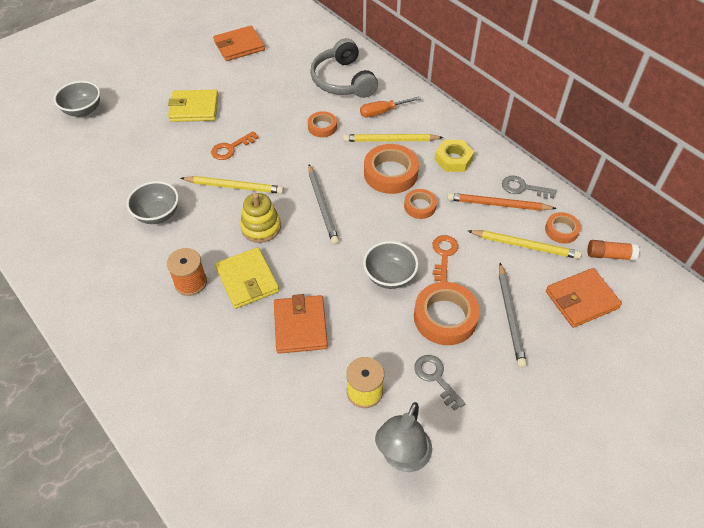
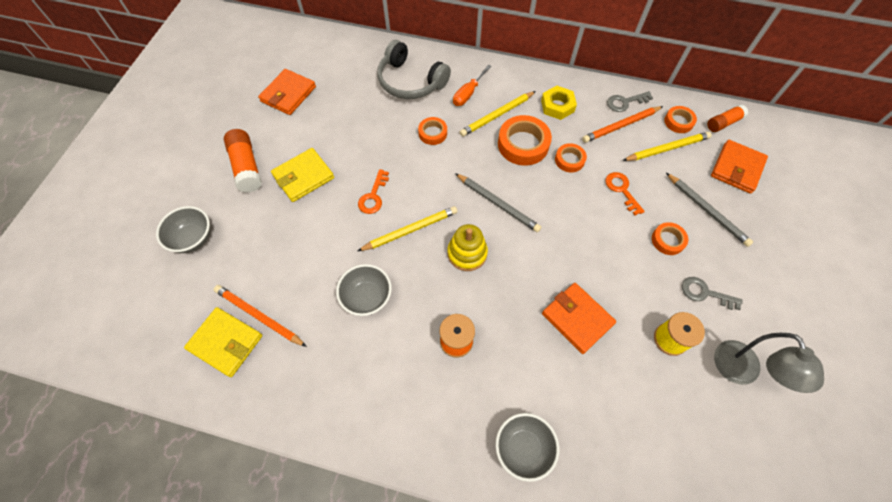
camera: 35 degrees left, 10 degrees up
(76, 183) = (259, 316): none -> orange pencil
(162, 82) = (247, 167): none -> orange glue stick
(247, 280) = (500, 307): yellow wallet -> yellow wallet (226, 342)
(389, 276) = (601, 232): grey bowl -> grey bowl (523, 448)
(445, 317) = (668, 240): orange tape -> orange tape, size x0.57

